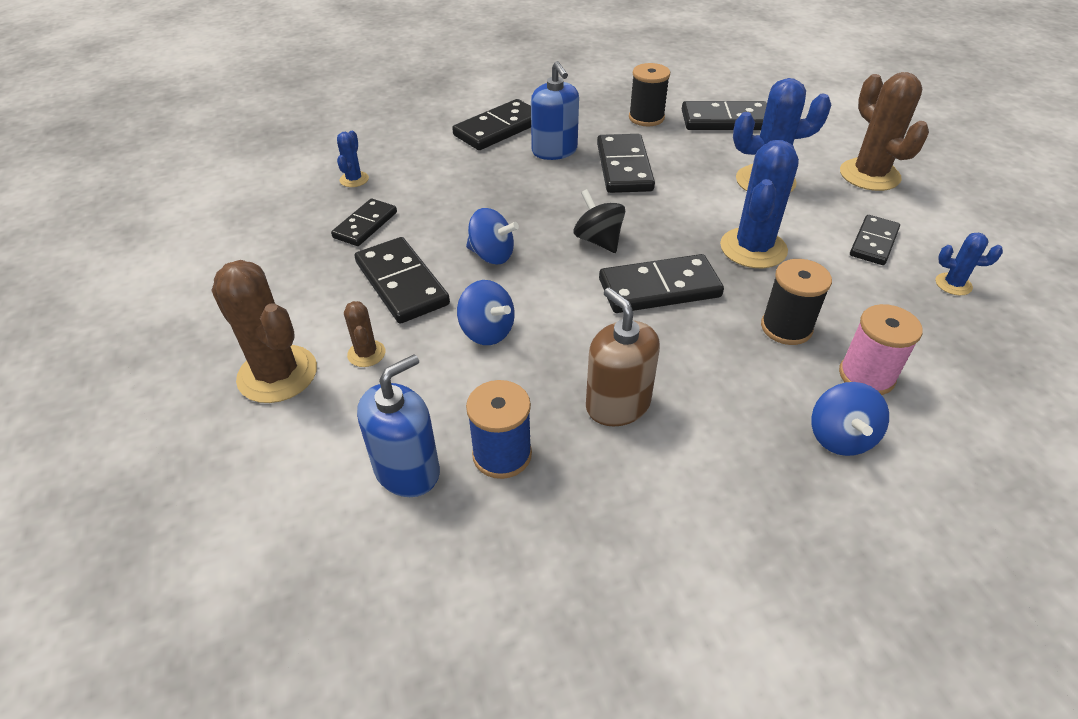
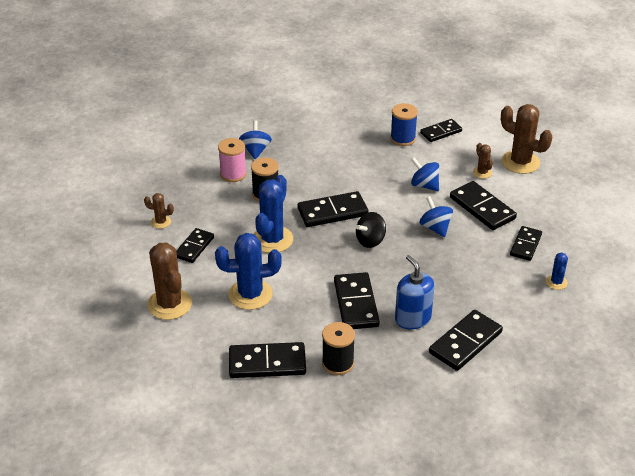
camera: 175 degrees right, 5 degrees down
(407, 470) = (441, 132): blue soap dispenser -> black domino
(492, 255) = (435, 228): blue spinning top -> blue spinning top turned 45 degrees clockwise
(598, 240) = (370, 241): black spinning top -> black spinning top turned 90 degrees clockwise
(617, 404) = (354, 158): brown soap dispenser -> none
(953, 284) = (161, 222): blue cactus -> brown cactus

